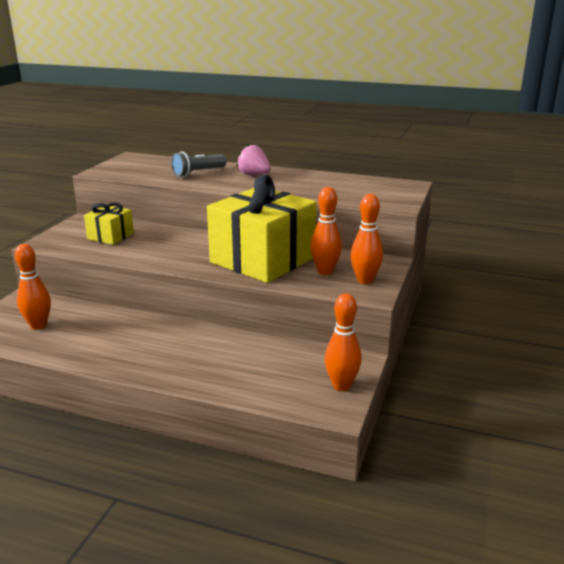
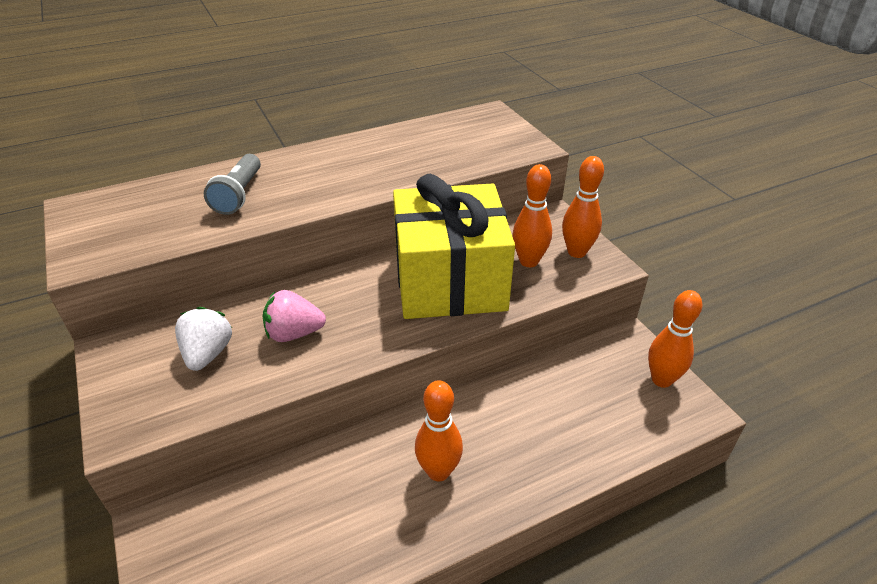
camera: 45 degrees left, 15 degrees up
(38, 325) = (256, 553): orange bowling pin -> orange bowling pin (438, 471)
(110, 236) = (208, 354): yellow gift -> white strawberry
(254, 175) = (315, 167): pink strawberry -> pink strawberry (294, 333)

